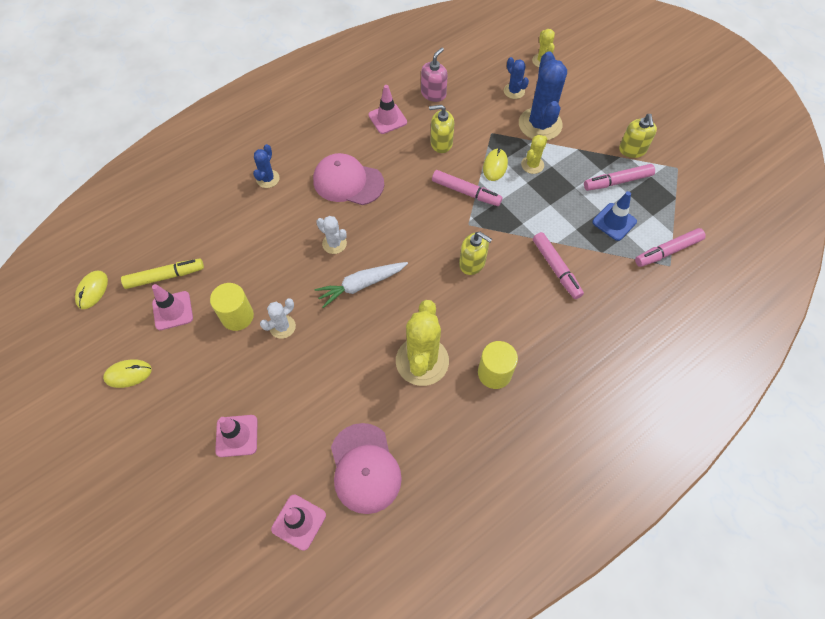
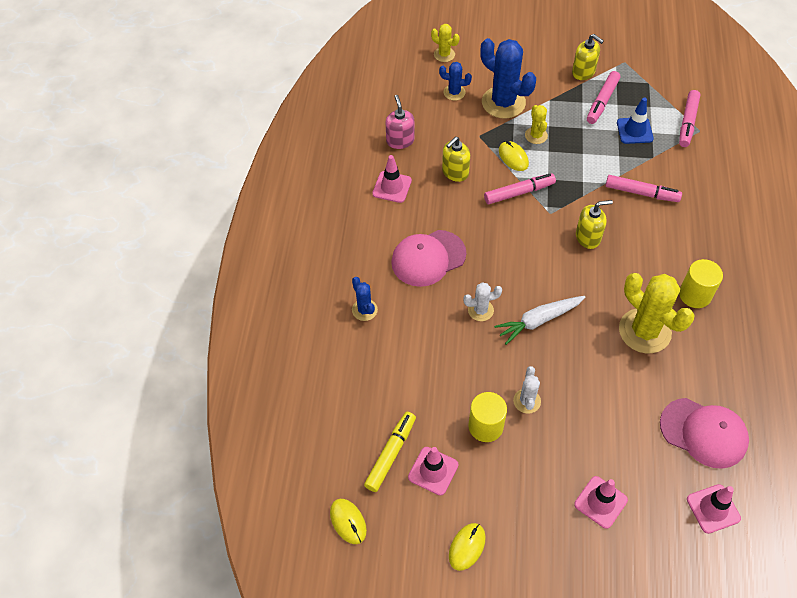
camera: 45 degrees left, 5 degrees down
(361, 285) = (538, 321): white carrot -> white carrot turned 45 degrees clockwise

